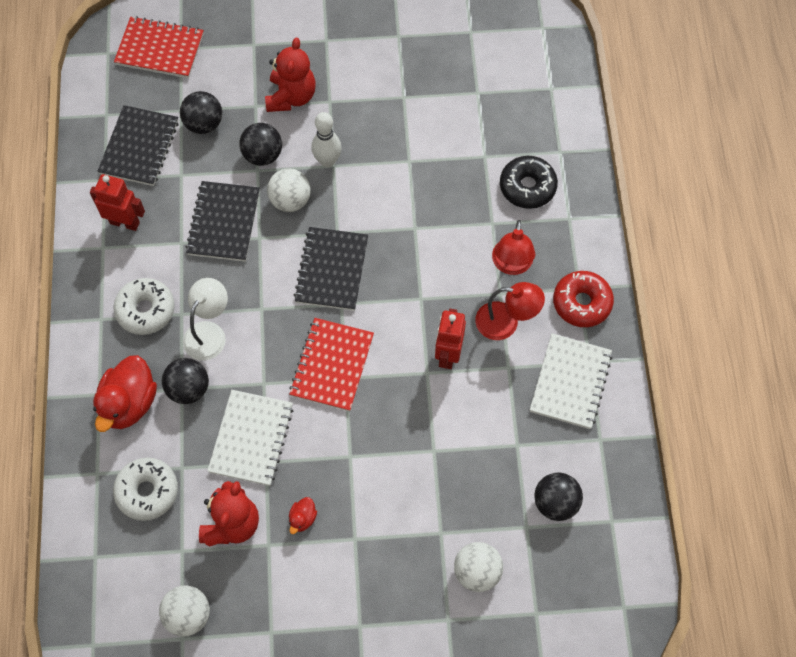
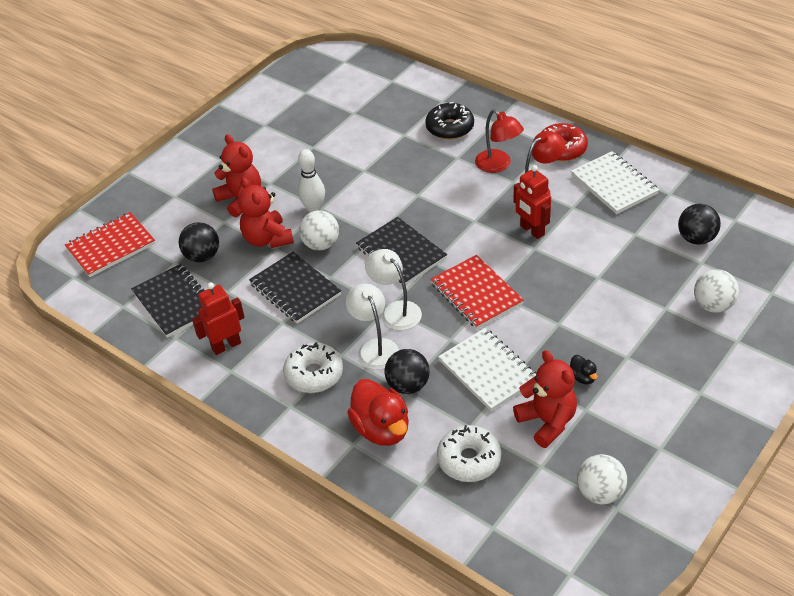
camera: 45 degrees left, 20 degrees down
(262, 155) = (267, 239): black ball -> red teddy bear
(262, 317) = (395, 310): none -> white lamp
(302, 518) = (583, 377): red duck -> black duck

